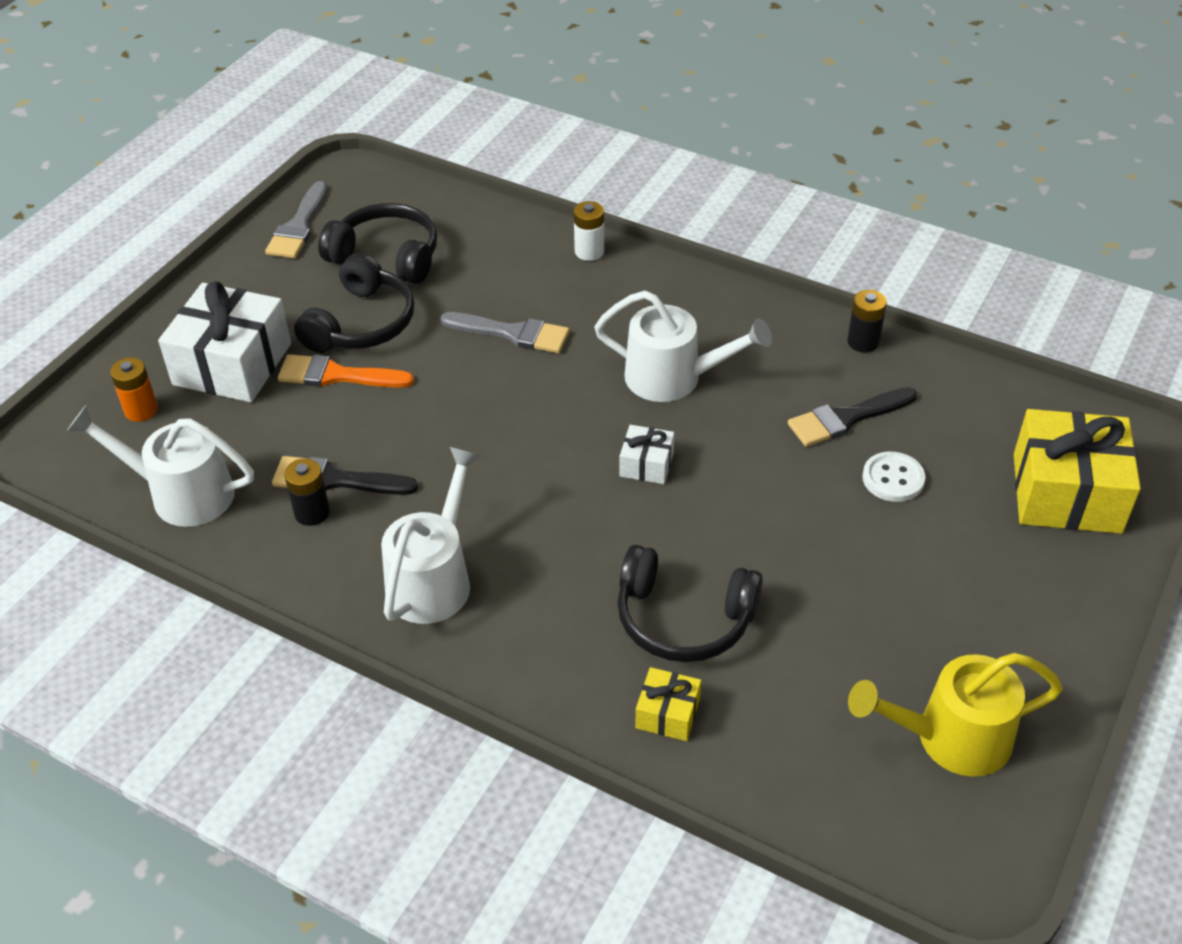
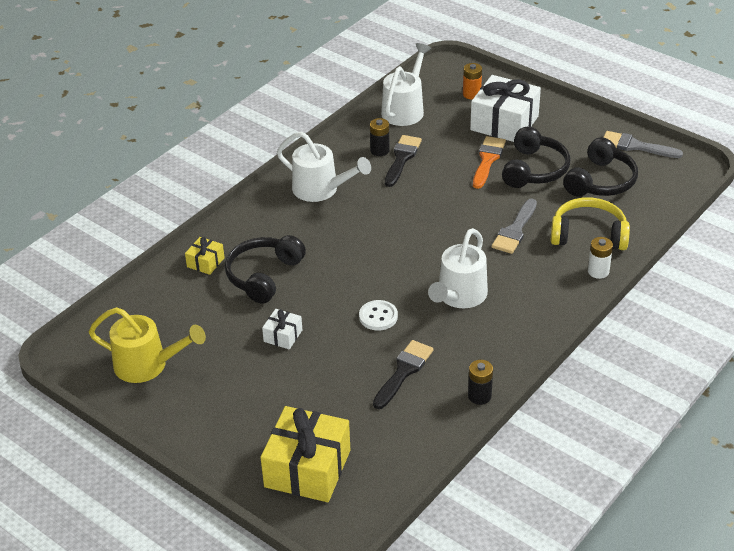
camera: 100 degrees right, 5 degrees down
(361, 323) = (534, 169): black headphones -> black headphones turned 105 degrees counterclockwise
(512, 263) = (588, 235): none -> yellow headphones
(646, 464) = (384, 275): white gift -> white gift (283, 336)
(846, 418) = (403, 372): black brush -> black brush turned 45 degrees clockwise
(893, 479) = (343, 383): white button -> white button (378, 316)
(950, 738) = (148, 365): yellow watering can -> yellow watering can turned 105 degrees clockwise

